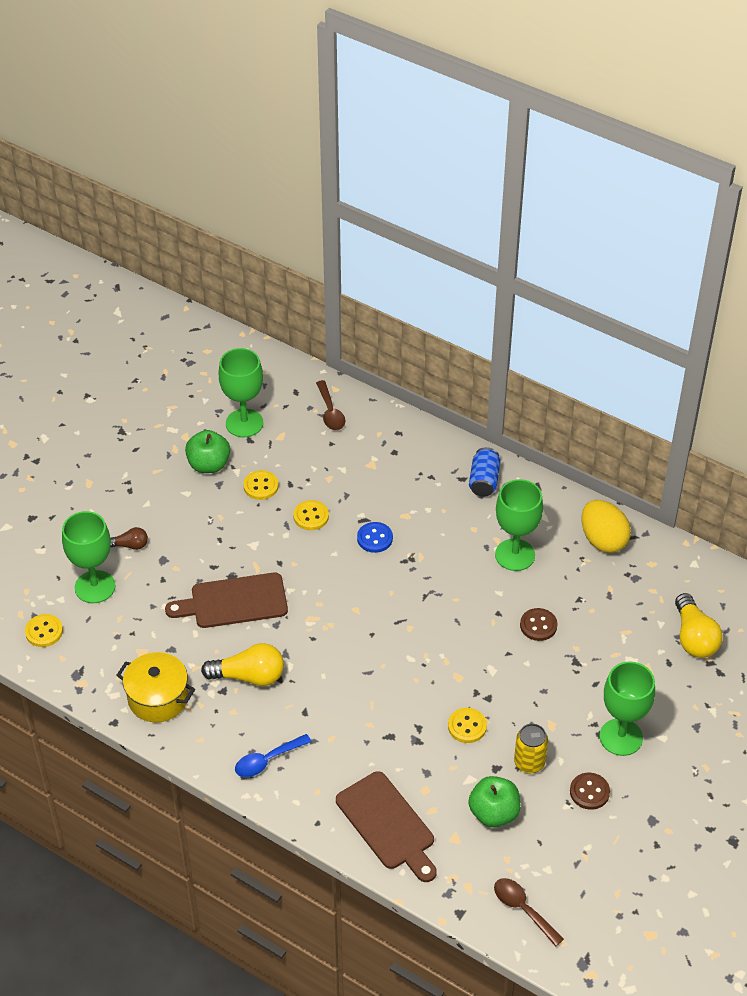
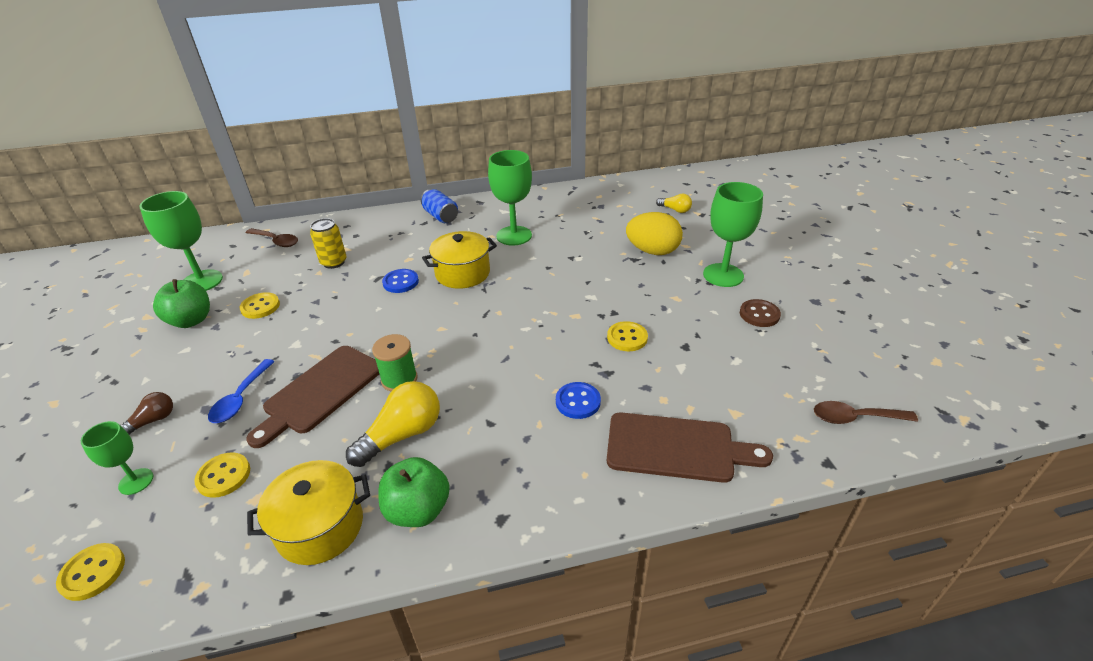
camera: 45 degrees left, 10 degrees down
(95, 587) = (136, 481): green goblet -> green goblet, size x0.56
(267, 760) = (506, 488): blue spoon -> blue spoon (240, 398)
(287, 632) = (399, 379): none -> green spool
(311, 516) = (329, 299): yellow button -> yellow button (224, 476)
(372, 744) = (578, 402): none -> blue button
(428, 566) = (462, 273): none -> yellow pot
(494, 813) = (730, 374): green apple -> green apple (418, 510)
(529, 762) = (699, 327): yellow can -> yellow can (334, 262)
(538, 625) = (583, 257): brown button -> none
(603, 540) = (556, 202): yellow egg -> yellow egg (652, 251)
(694, 637) = (675, 210): yellow light bulb -> yellow light bulb, size x0.55

